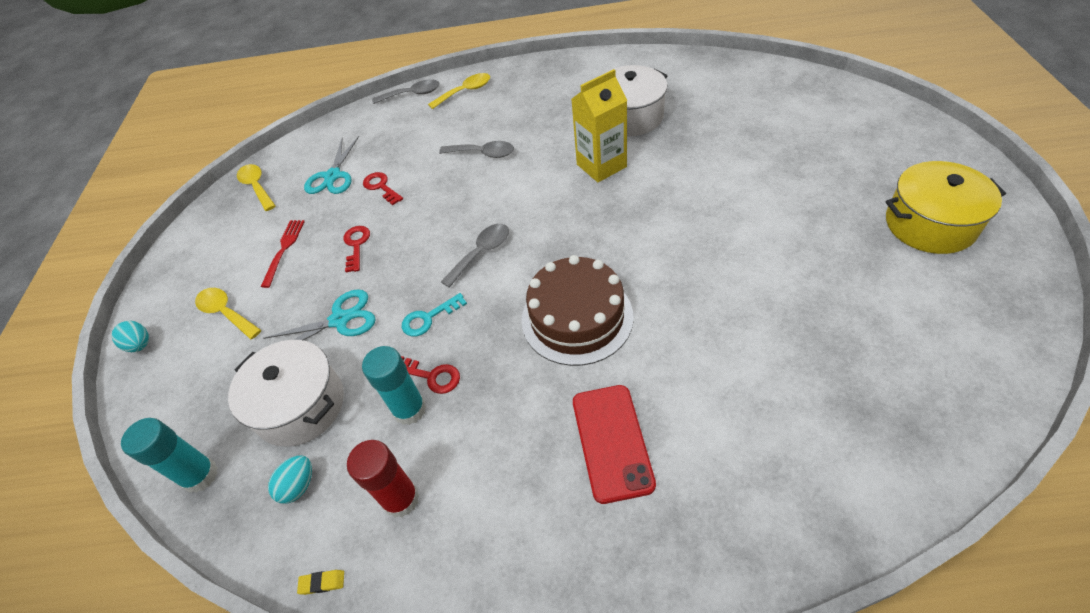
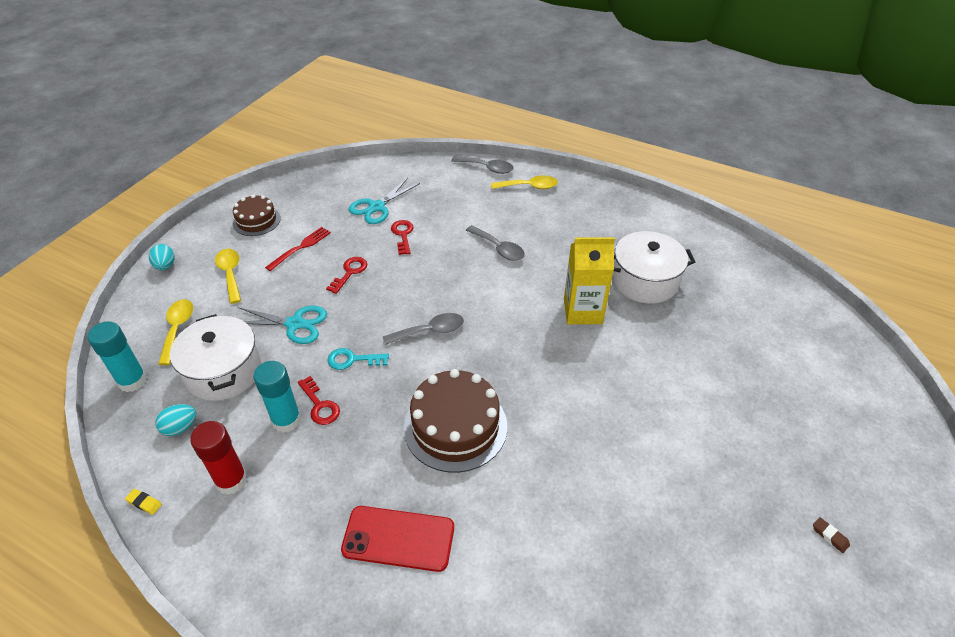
camera: 25 degrees right, 5 degrees down
(212, 250) = (256, 220): none -> brown cake
(257, 187) = (320, 187): yellow spoon -> yellow spoon (177, 329)
(612, 442) = (398, 538): red phone -> red phone turned 75 degrees clockwise
(929, 224) = (830, 536): yellow pot -> brown eraser

